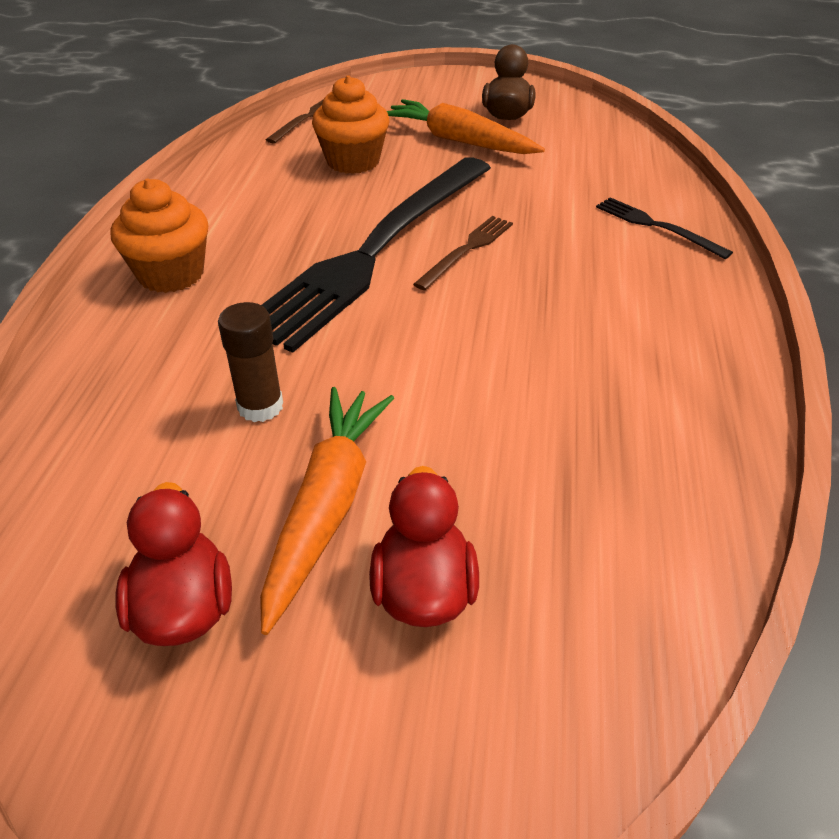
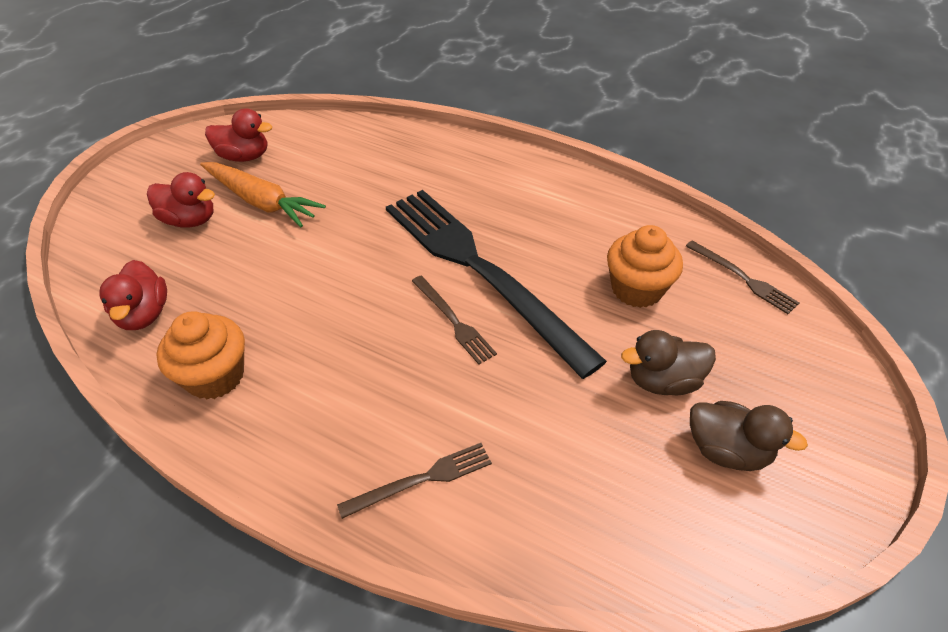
camera: 110 degrees right, 5 degrees up
(171, 274) = (497, 174): orange cupcake -> orange cupcake (215, 376)
(260, 406) = (348, 192): brown glue stick -> none
(460, 141) = (662, 381): orange carrot -> brown duck
(657, 227) = (421, 479): black fork -> brown fork
(658, 525) = (144, 314): none -> red duck

